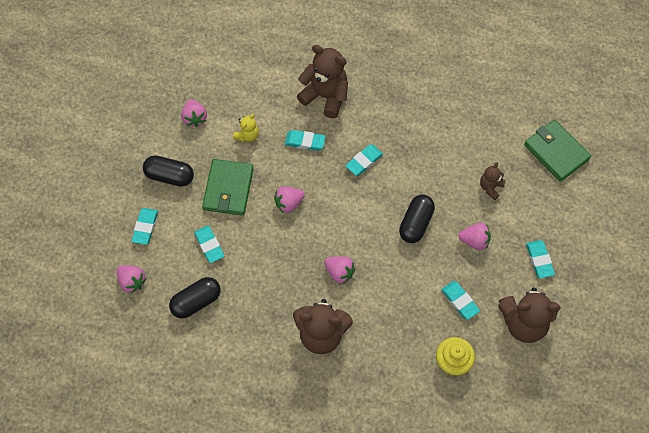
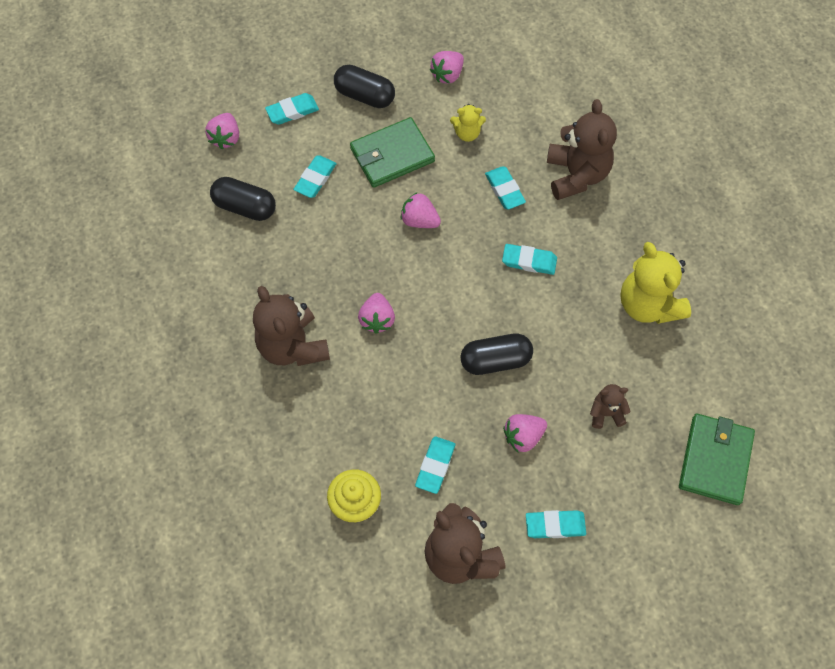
camera: 55 degrees right, 0 degrees up
(170, 176) = (365, 95): black capsule -> black capsule turned 45 degrees counterclockwise
(439, 118) = (648, 304): none -> yellow teddy bear
(474, 241) = (523, 436): pink strawberry -> pink strawberry turned 90 degrees clockwise
(539, 260) = (555, 525): turquoise eraser -> turquoise eraser turned 45 degrees clockwise

